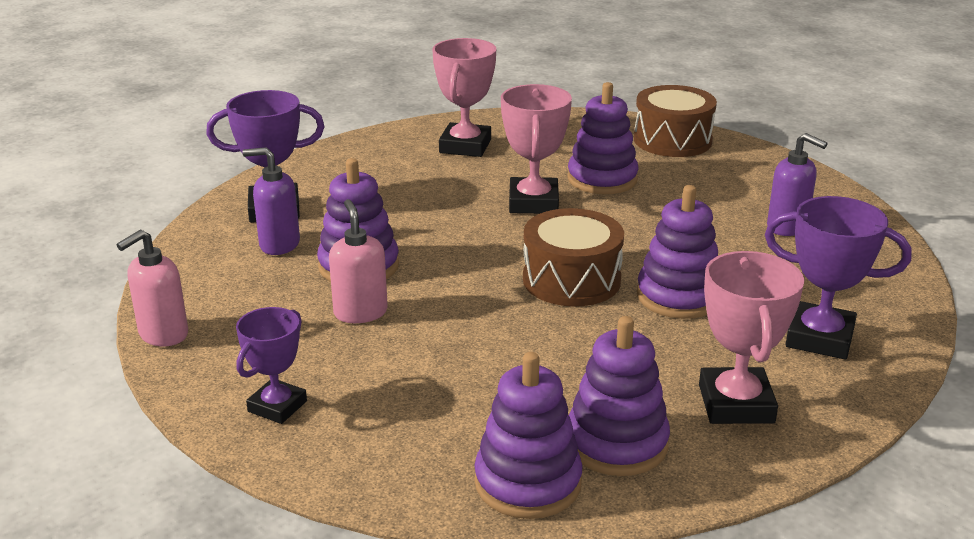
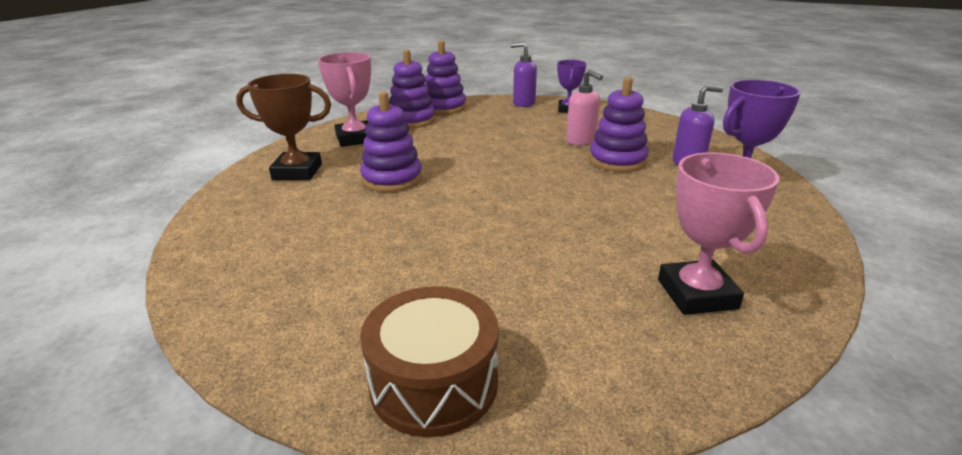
camera: 160 degrees right, 0 degrees up
(163, 334) = (661, 119): pink soap dispenser -> none
(533, 202) = (547, 231): pink trophy -> none
(571, 280) = (470, 176): brown drum -> none
(602, 179) = (499, 276): purple stacking toy -> none
(787, 227) = (291, 253): purple soap dispenser -> purple soap dispenser (523, 103)
(819, 338) = (297, 172): purple trophy -> brown trophy

